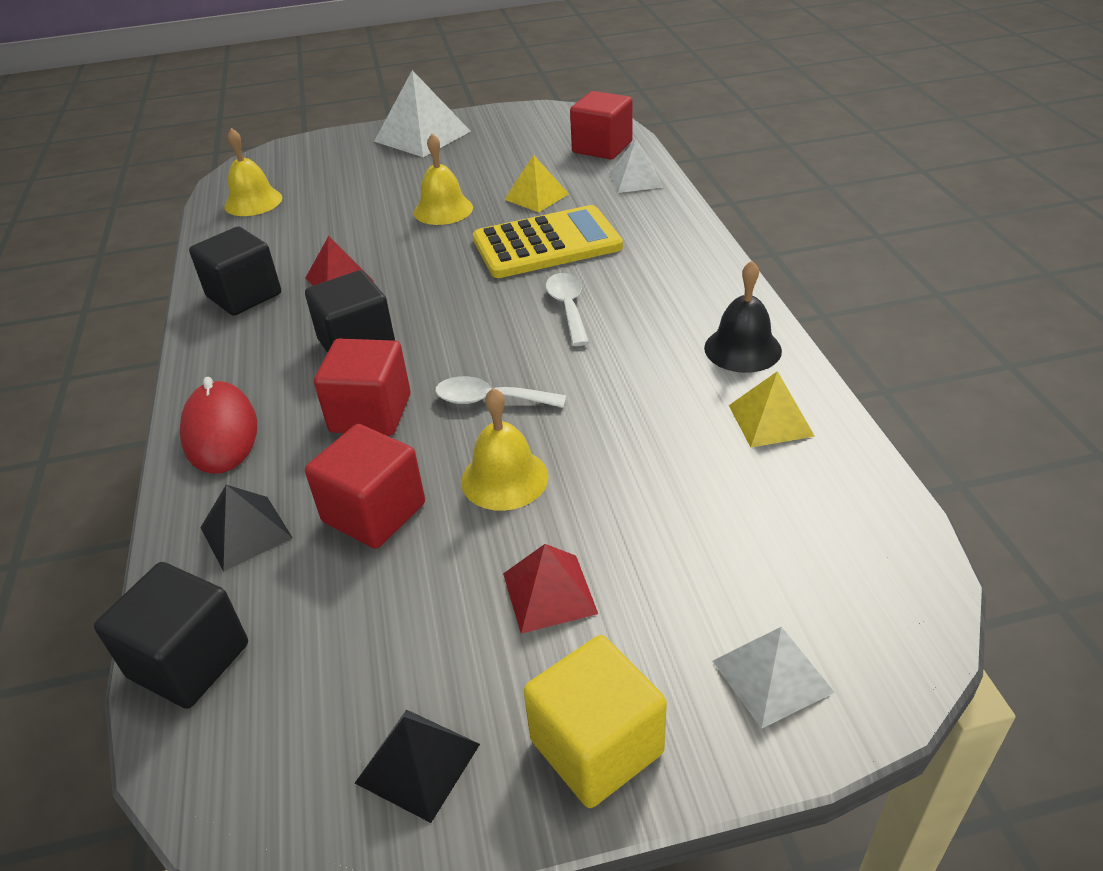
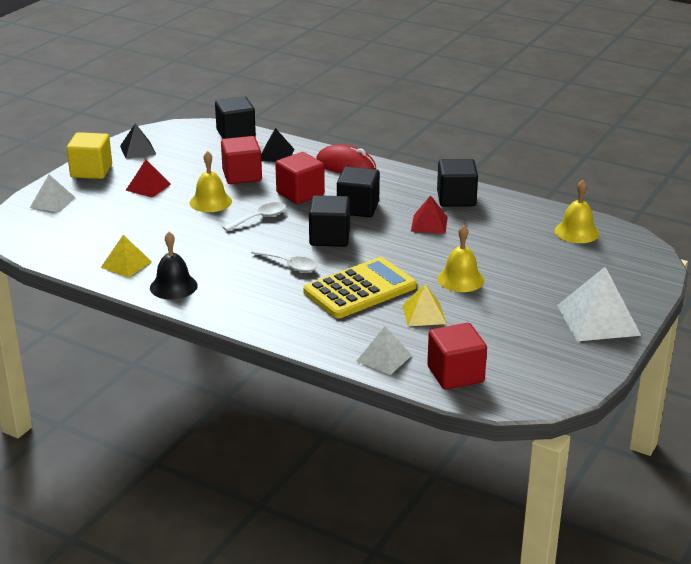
camera: 130 degrees right, 10 degrees down
(464, 320) = (329, 237): none -> black cube
(547, 244) = (360, 289): yellow calculator -> yellow calculator turned 150 degrees counterclockwise

